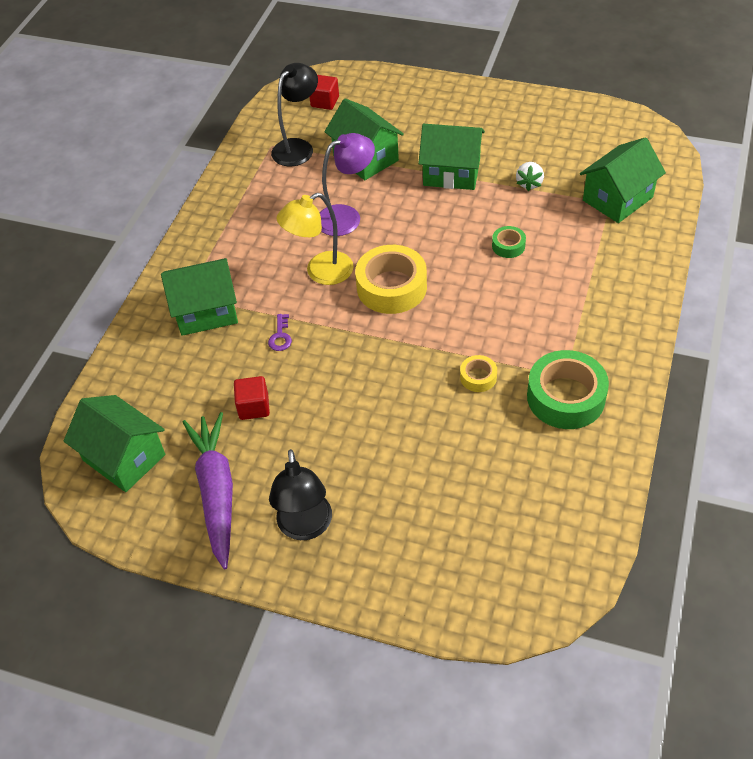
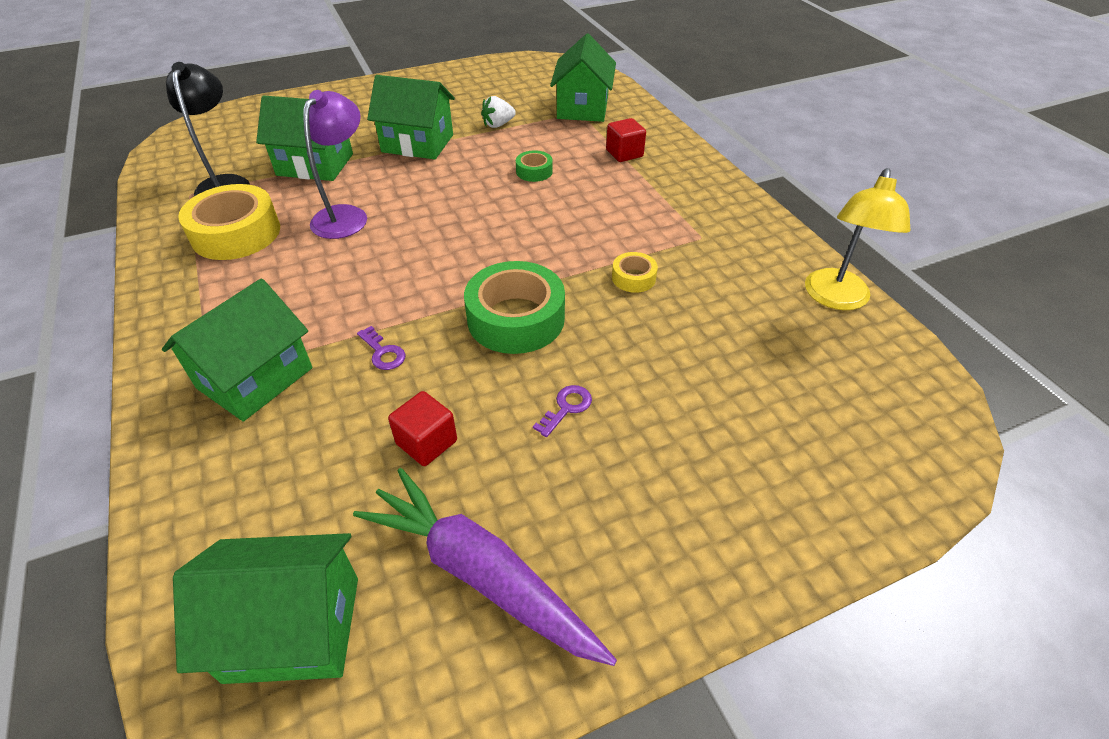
camera: 45 degrees left, 5 degrees down
(305, 527) = (638, 532): black lamp -> none
(320, 272) = (367, 272): yellow lamp -> yellow lamp (835, 299)
(325, 102) = (220, 140): red cube -> red cube (624, 153)
(342, 436) = (566, 408): none -> purple key
(391, 287) = (461, 249): yellow tape -> yellow tape (236, 233)
(451, 173) = (417, 143): green house -> green house turned 45 degrees clockwise
(529, 183) = (498, 125): white strawberry -> white strawberry turned 90 degrees clockwise
(565, 397) = (724, 252): green tape -> green tape (516, 318)

